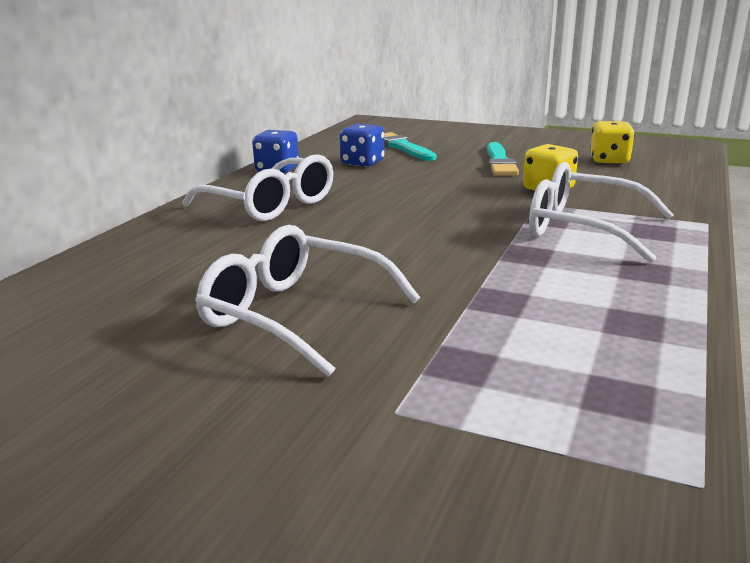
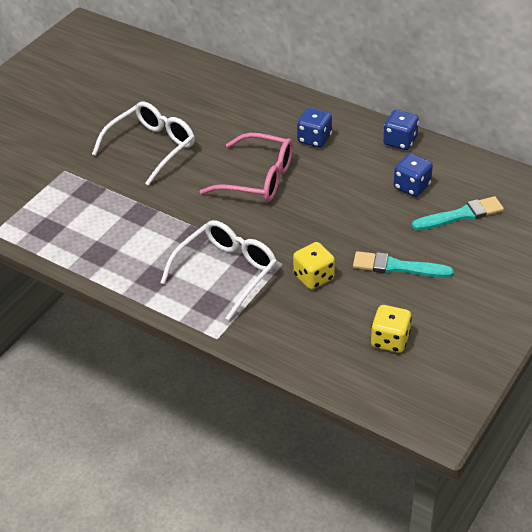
camera: 100 degrees right, 20 degrees up
(271, 205) = (314, 139): white glasses -> blue dice
(369, 227) = (258, 178): none -> pink glasses

